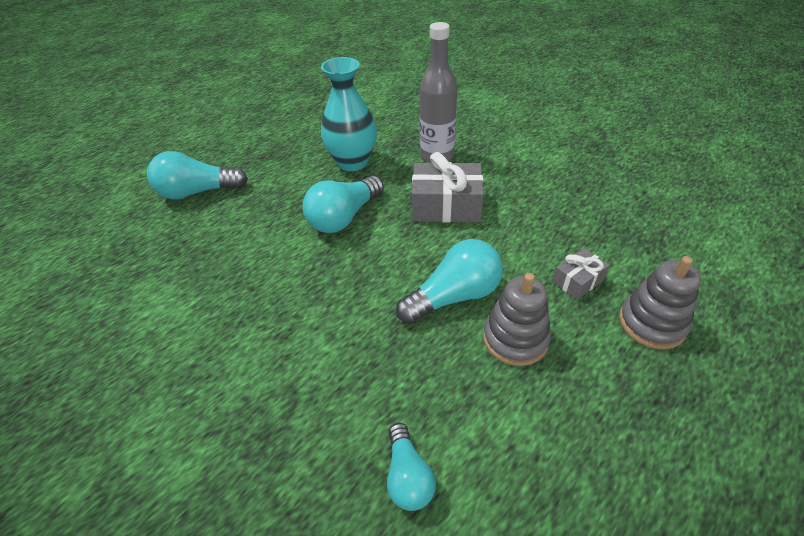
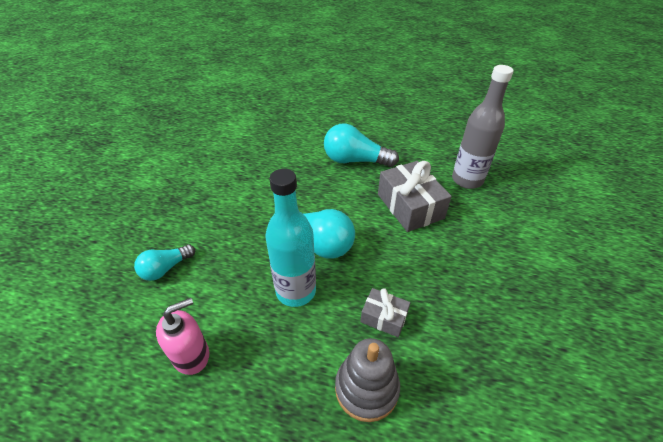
camera: 60 degrees right, 0 degrees up
(197, 192) = (330, 95): turquoise light bulb -> none
(352, 162) = (415, 141): turquoise vase -> none
(515, 338) = (296, 291): grey stacking toy -> turquoise bottle
(568, 473) = (191, 355): none -> pink soap dispenser

